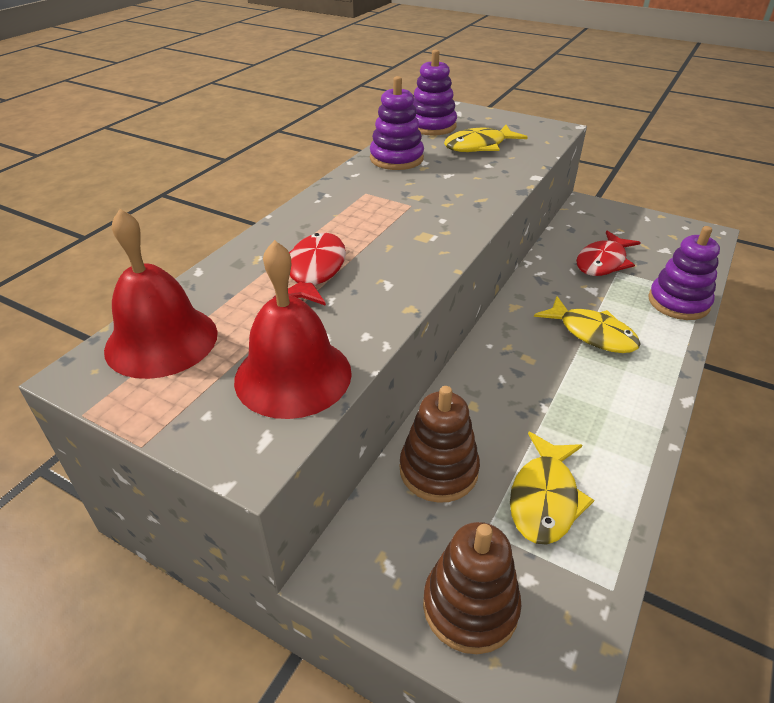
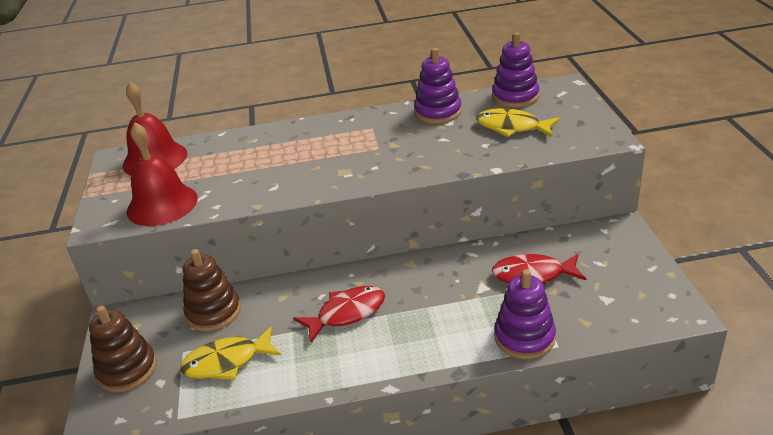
camera: 55 degrees right, 5 degrees down
(314, 271) = (260, 161): red fish -> red fish (347, 313)
(592, 333) = (420, 311): yellow fish -> none

